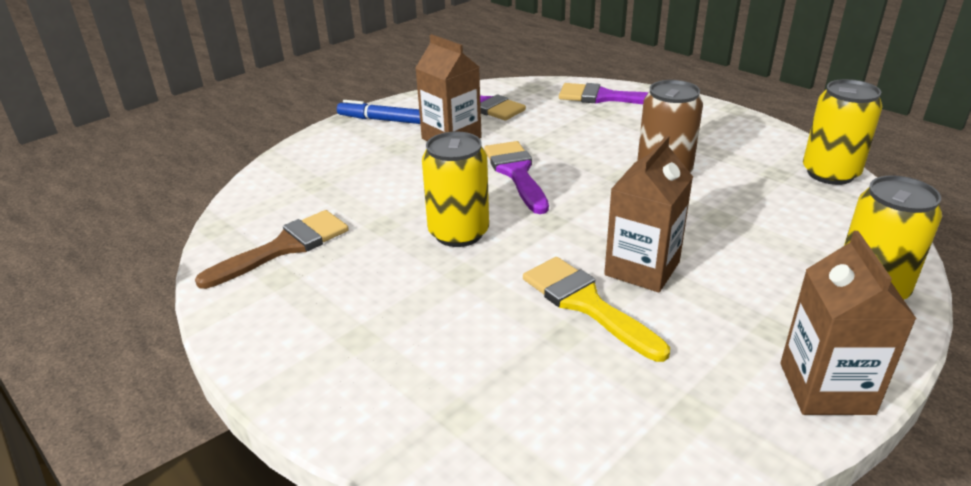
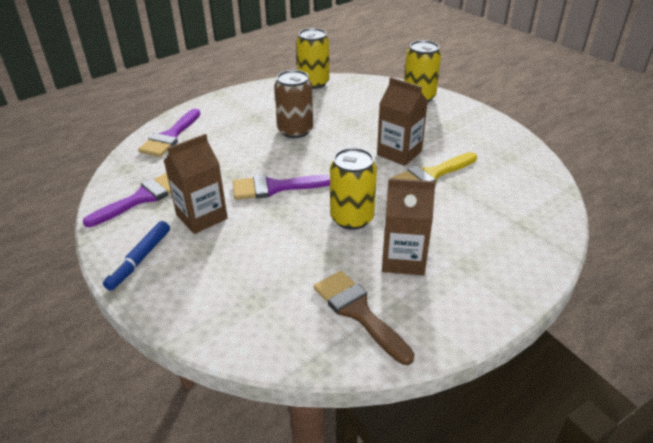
camera: 85 degrees left, 5 degrees up
(826, 388) = (488, 122): brown carton -> brown carton (403, 259)

